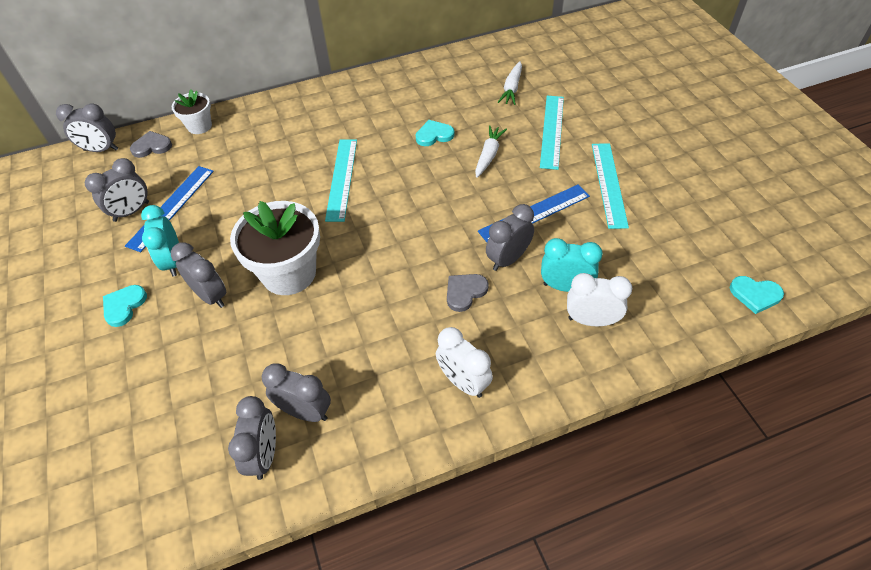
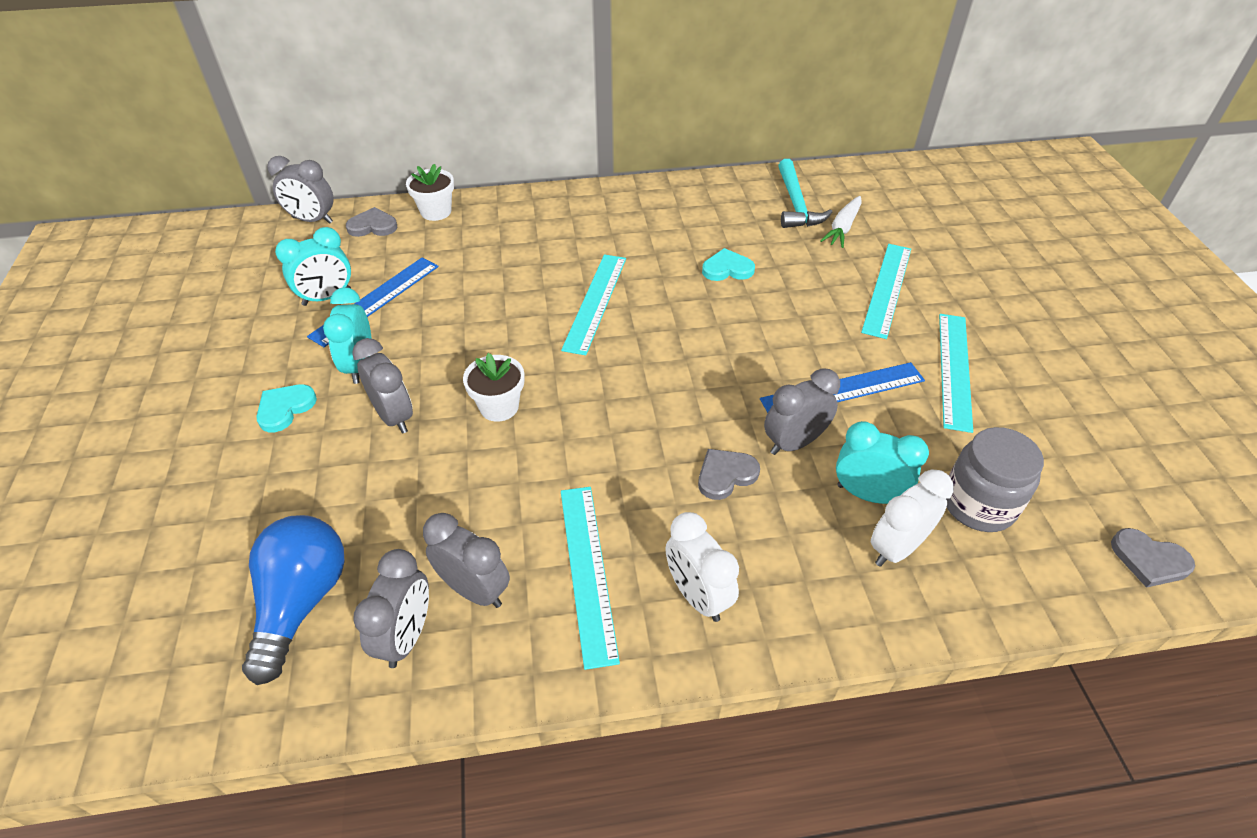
camera: 10 degrees right, 5 degrees down
(131, 211) = (327, 297): grey clock -> turquoise clock
(180, 448) = (301, 602): none -> blue light bulb
(289, 273) = (499, 407): white flower pot -> white flower pot, size x0.54
(382, 381) = (587, 571): none -> turquoise ruler
(474, 75) = (796, 204): none -> turquoise hammer
(488, 155) = (794, 305): white carrot -> none
(591, 320) = (896, 548): white clock -> white clock turned 60 degrees counterclockwise
(640, 279) = (978, 504): none -> grey jar
(755, 295) = (1149, 560): turquoise heart -> grey heart

